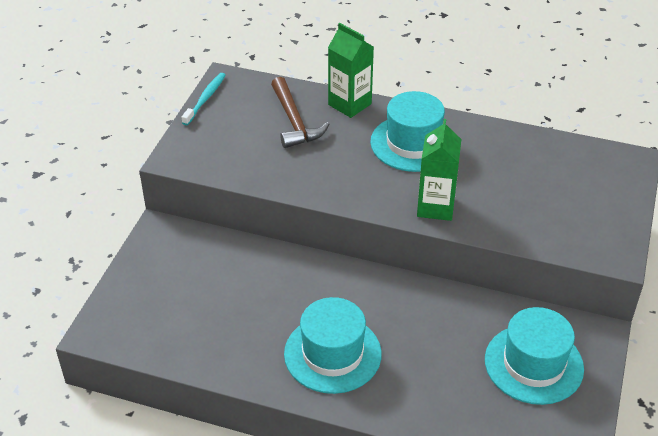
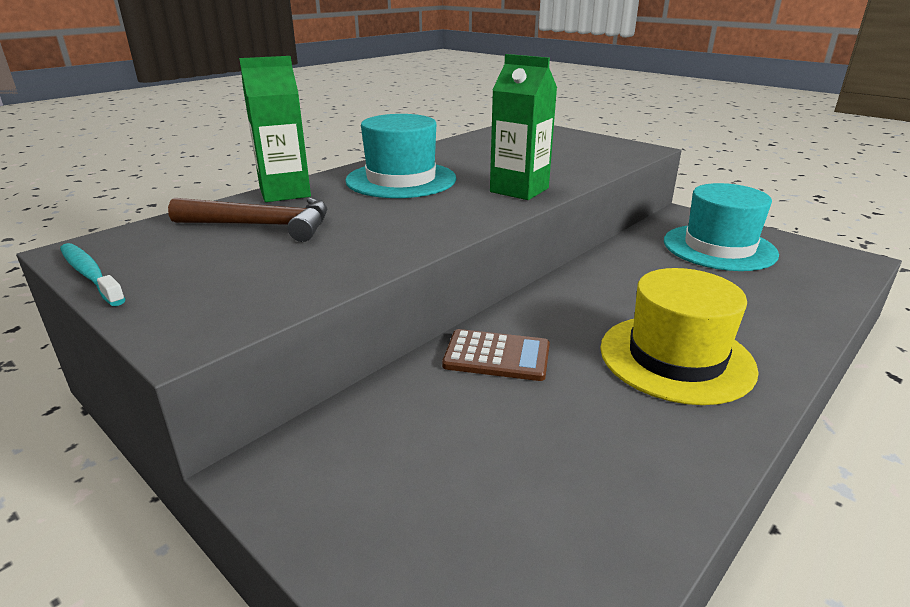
camera: 65 degrees left, 15 degrees down
(288, 274) = (497, 356): none -> brown calculator
(332, 354) = (676, 358): turquoise hat -> yellow hat

